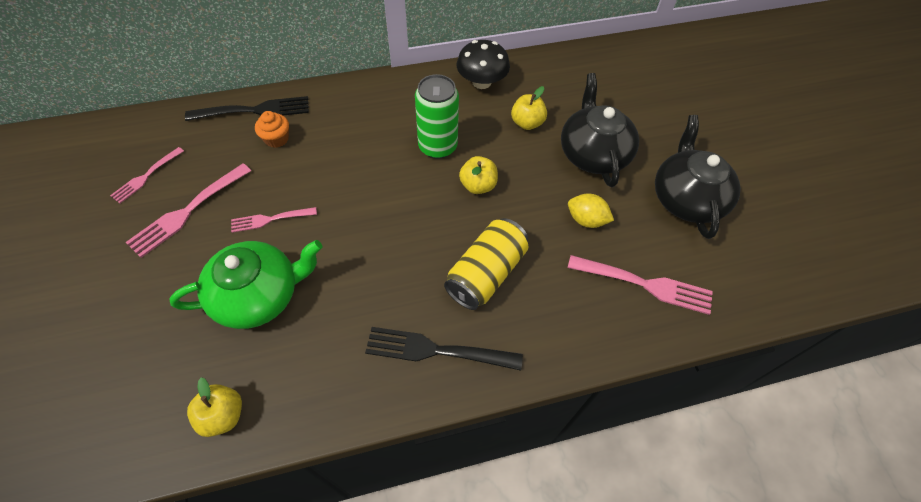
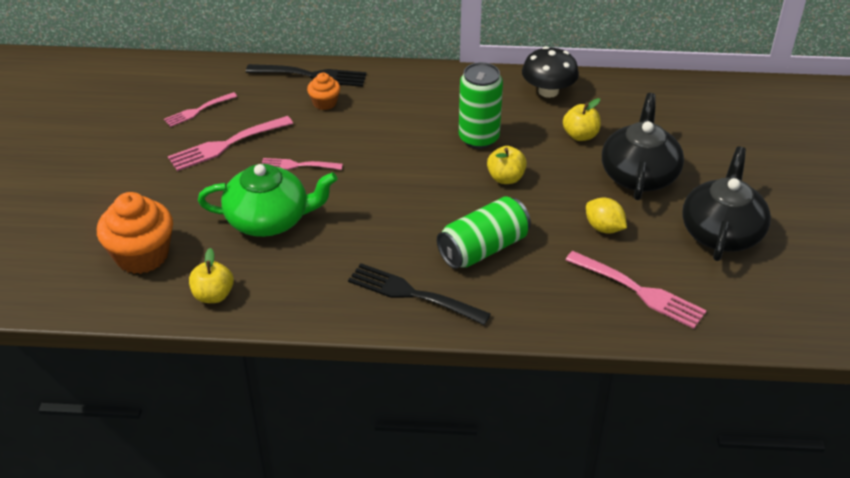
camera: 20 degrees right, 15 degrees down
(126, 383) = (142, 255): none -> orange cupcake
(486, 273) = (483, 248): yellow can -> green can

